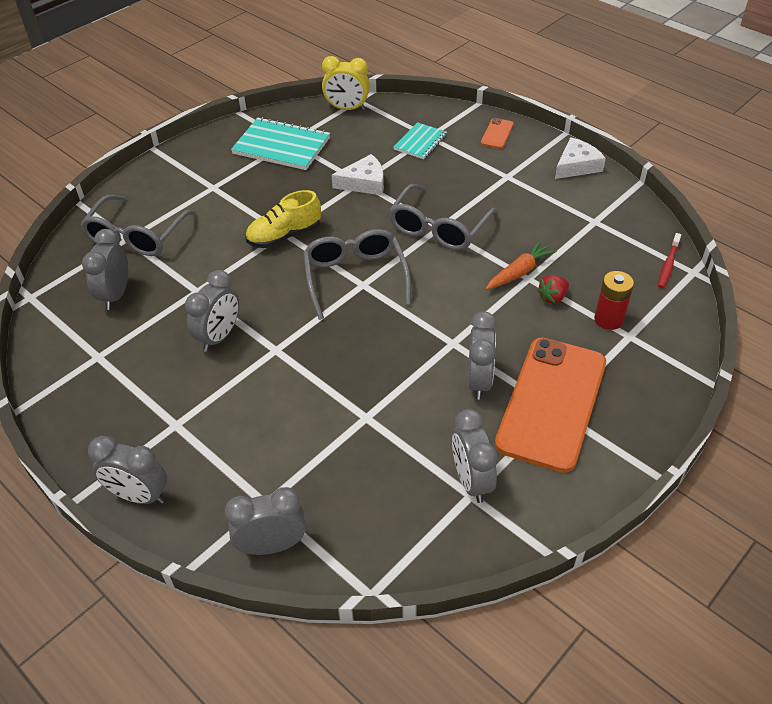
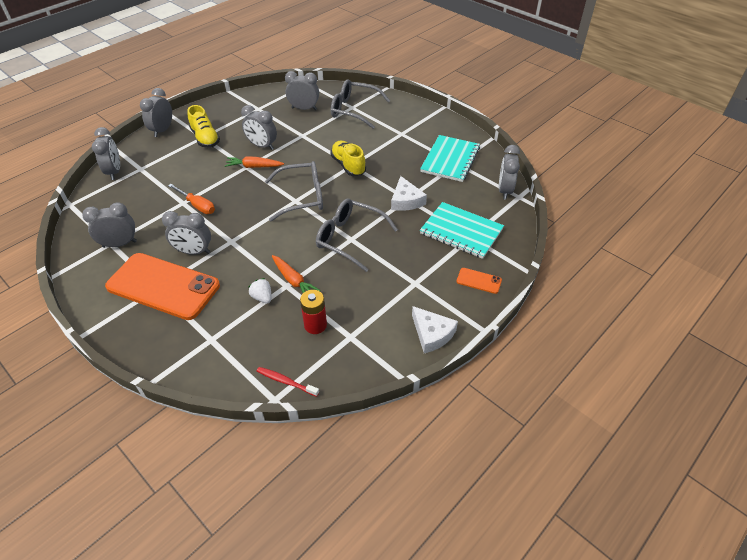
camera: 90 degrees right, 0 degrees up
(182, 419) = (205, 138): none -> yellow shoe
(276, 340) = (254, 167): none -> orange carrot
(347, 109) = (504, 190): yellow clock -> grey clock
(373, 396) = (197, 205): none -> orange screwdriver
(420, 142) = (461, 231): turquoise notebook -> turquoise notebook, size x1.69
(552, 297) = (262, 297): red strawberry -> white strawberry
(608, 319) = (231, 329): red battery -> red battery (315, 325)

